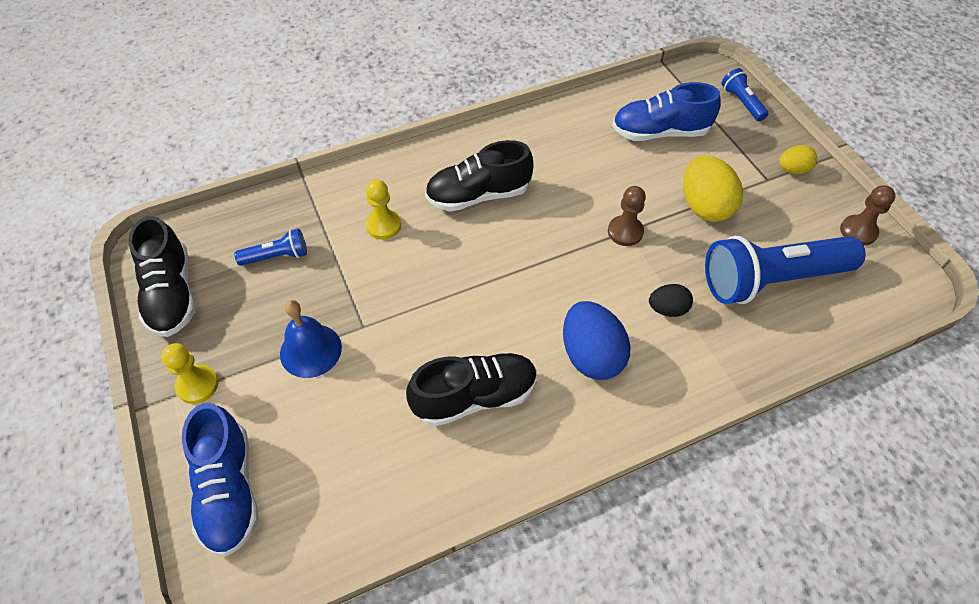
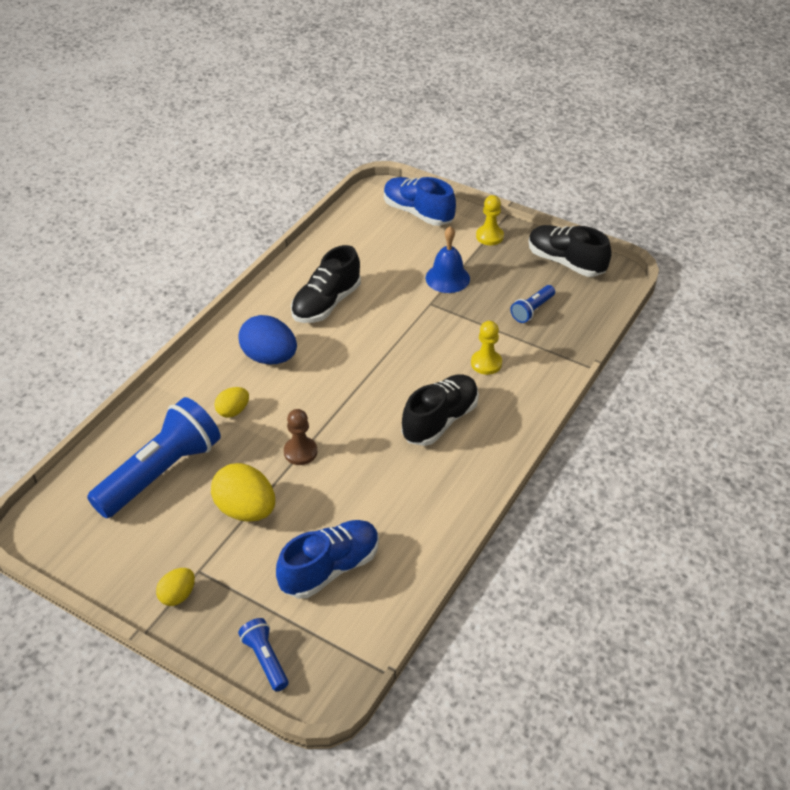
camera: 145 degrees right, 10 degrees down
(667, 309) = (233, 411): black egg -> yellow egg
(741, 102) = (265, 659): blue flashlight -> blue flashlight turned 150 degrees counterclockwise
(858, 231) = (95, 558): brown pawn -> none

